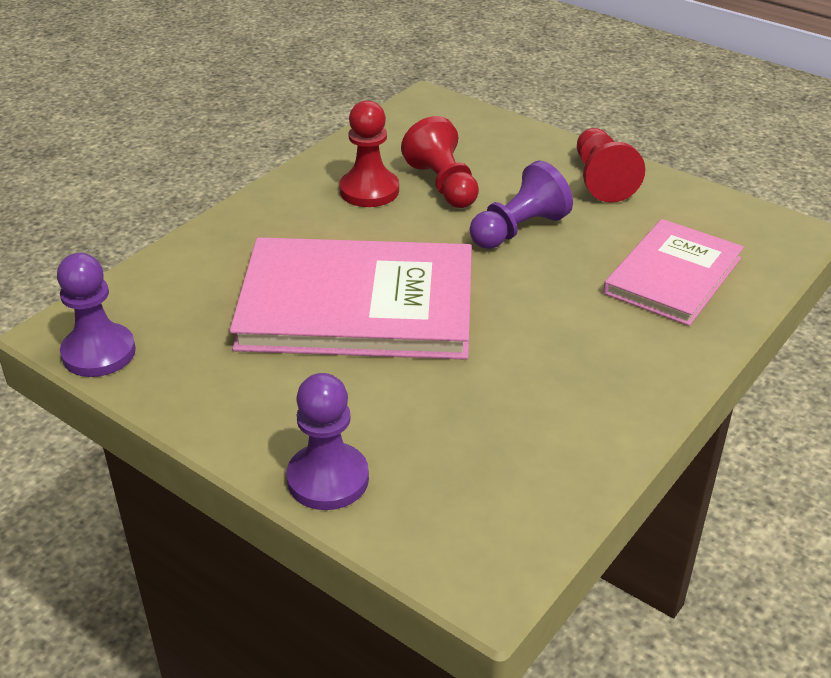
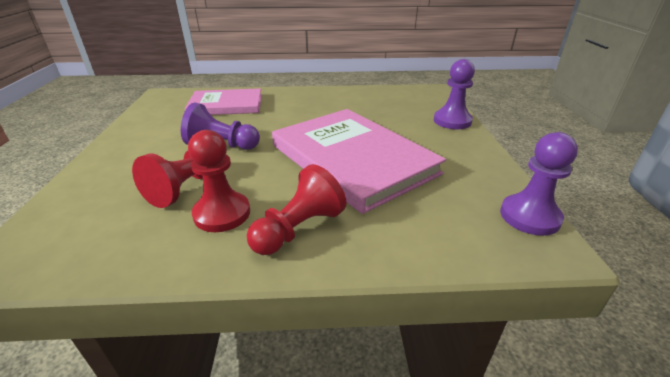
camera: 130 degrees left, 5 degrees down
(601, 180) = (136, 141): red pawn -> red pawn (298, 229)

